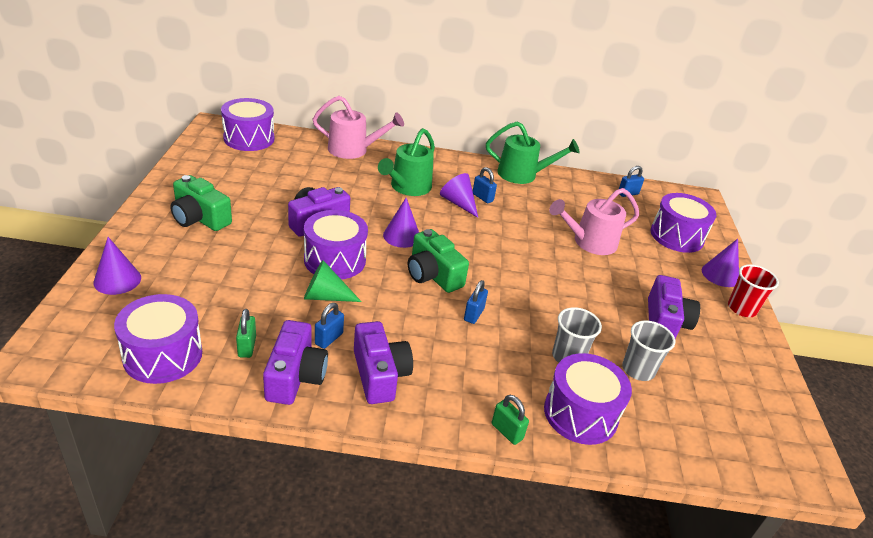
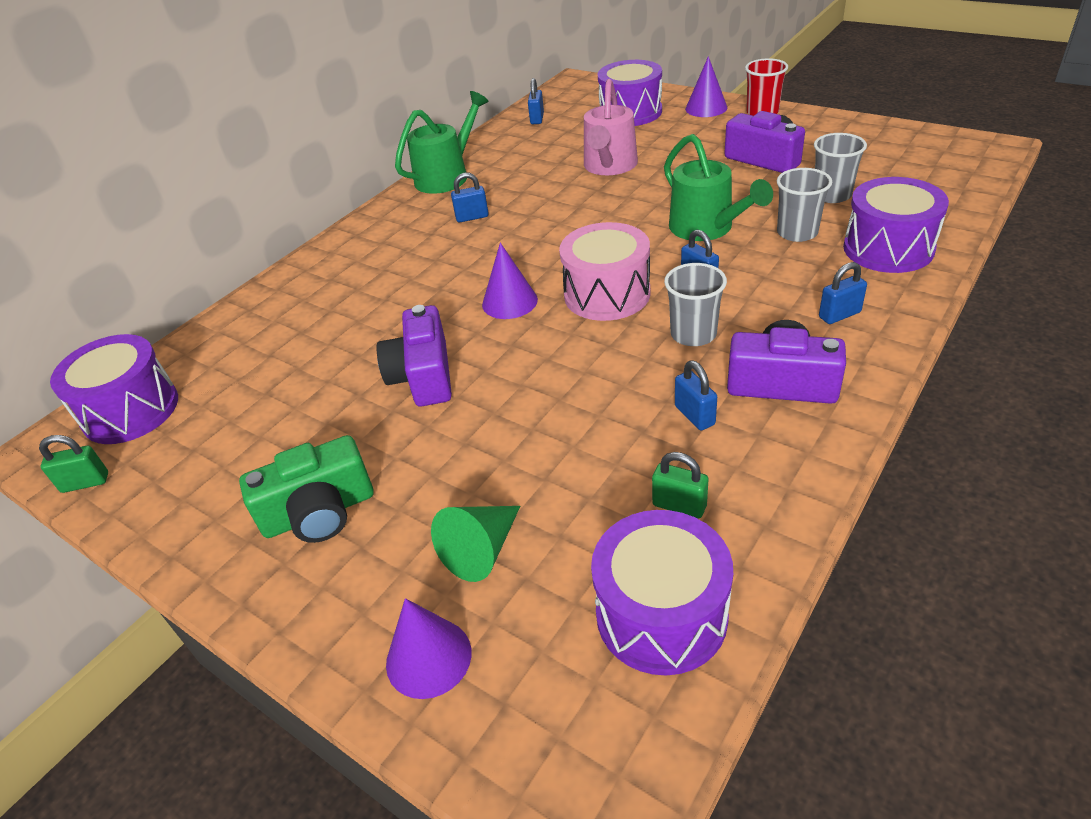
camera: 50 degrees left, 5 degrees up
(295, 376) = (760, 464): purple camera -> none
(325, 296) = (602, 401): green cone -> green cone (481, 550)
(335, 260) = (526, 375): purple drum -> none
(353, 150) = (269, 302): pink watering can -> none
(407, 187) = (404, 272): green watering can -> green watering can (707, 228)
(411, 323) = (693, 334): none -> grey cup
(433, 275) = (607, 294): green camera -> pink drum
(458, 203) = (470, 238): purple cone -> none
(473, 395) = (839, 315): none -> blue padlock
(507, 431) = (904, 305): green padlock -> green padlock (85, 483)

